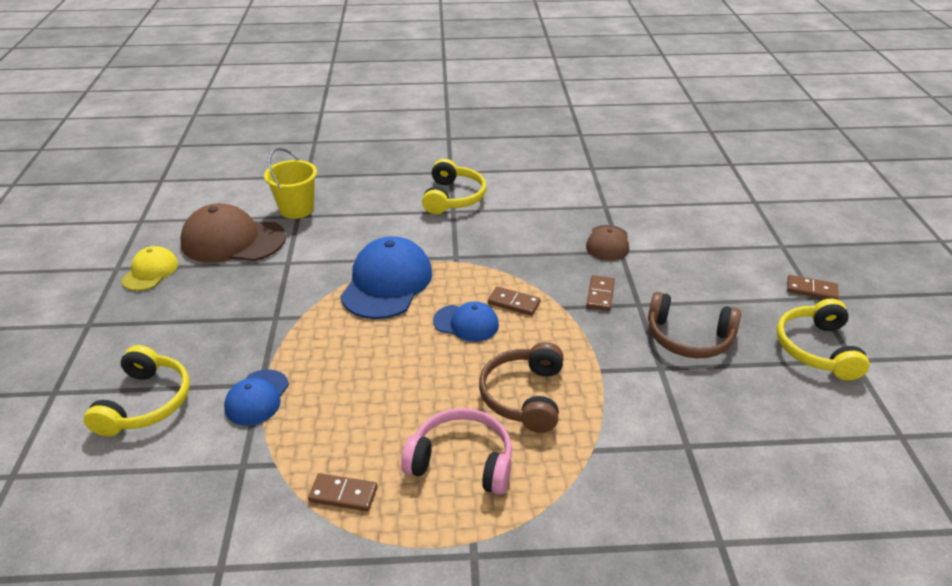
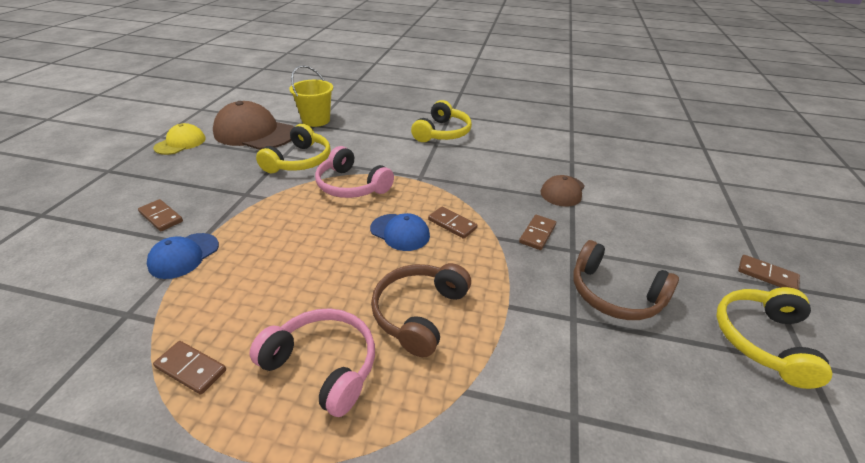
camera: 15 degrees right, 0 degrees up
(146, 403) = (97, 239): yellow headphones -> yellow headphones (299, 161)
(199, 363) = (161, 217): none -> brown domino
(387, 283) = (351, 186): blue cap -> pink headphones

